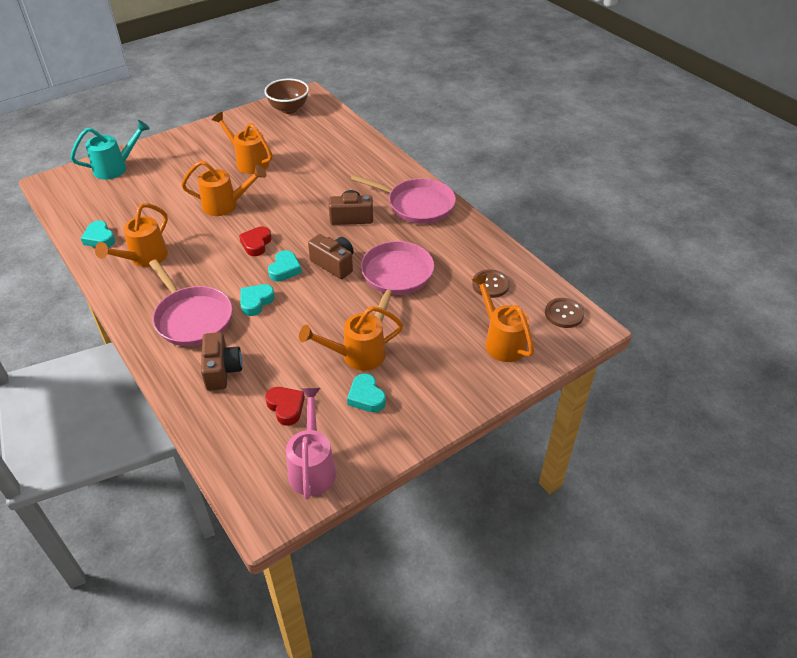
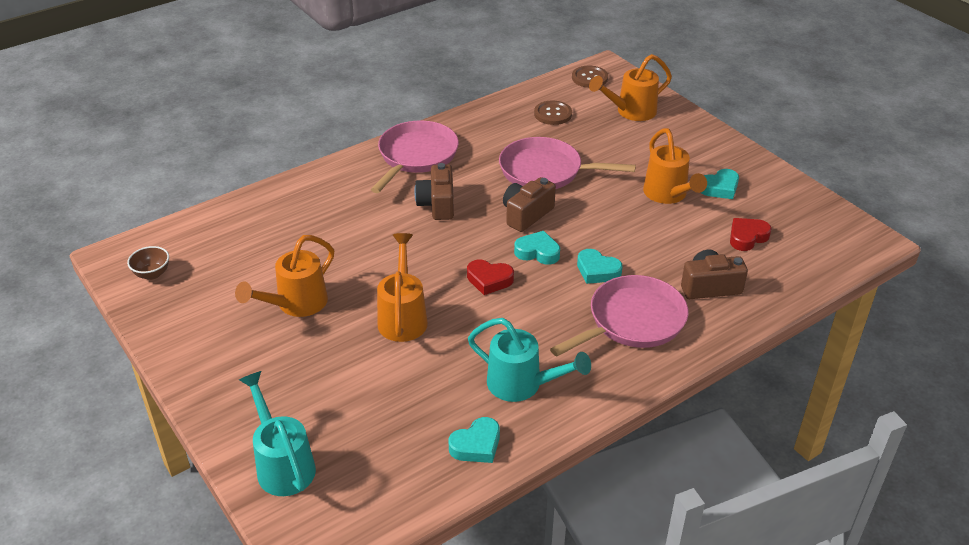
camera: 90 degrees left, 5 degrees down
(144, 258) = (522, 385): orange watering can -> turquoise watering can
(289, 109) = (152, 274): brown bowl -> brown bowl, size x0.57
(312, 467) = (811, 217): pink watering can -> none

